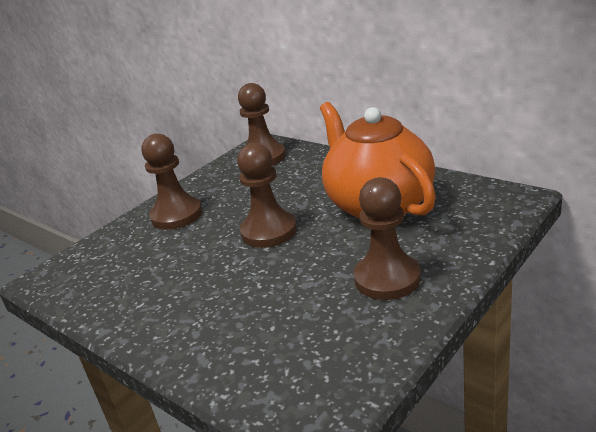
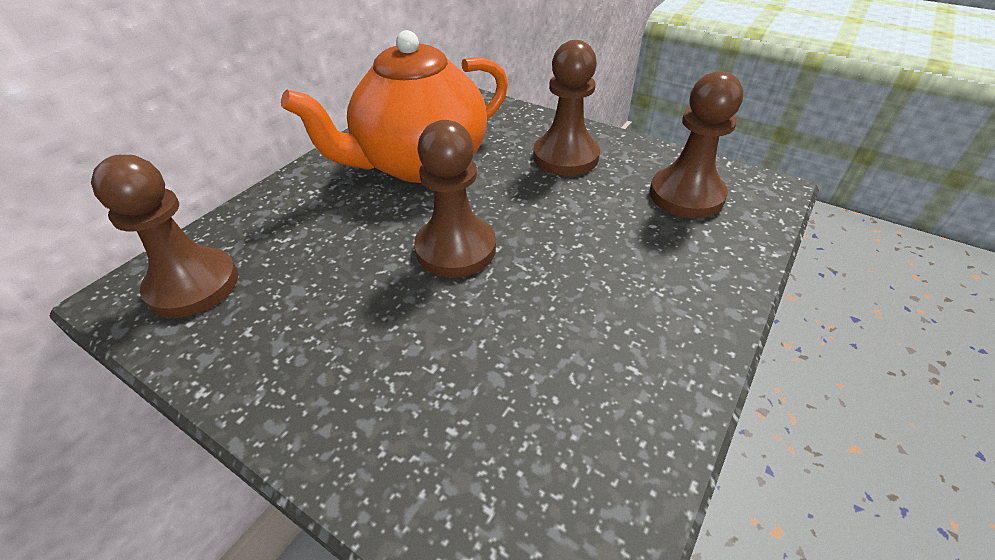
camera: 100 degrees left, 15 degrees up
(176, 215) = (362, 383): brown pawn -> brown pawn (686, 195)

